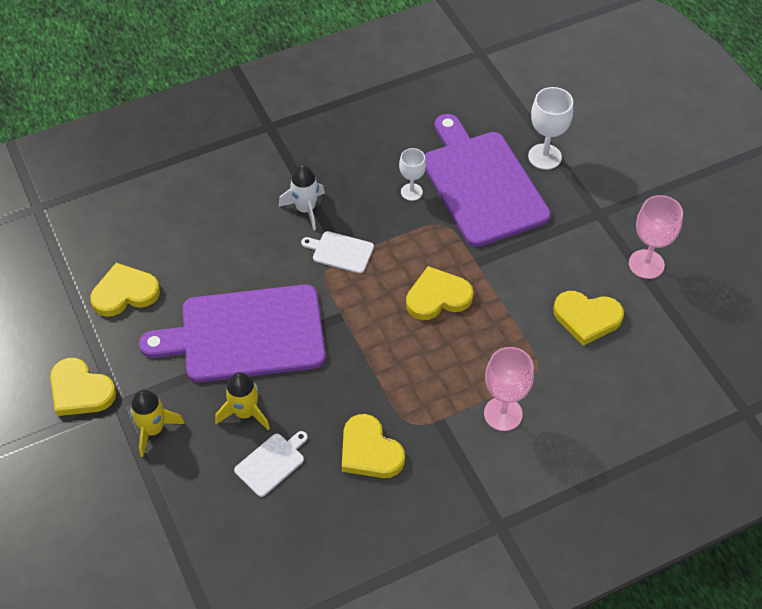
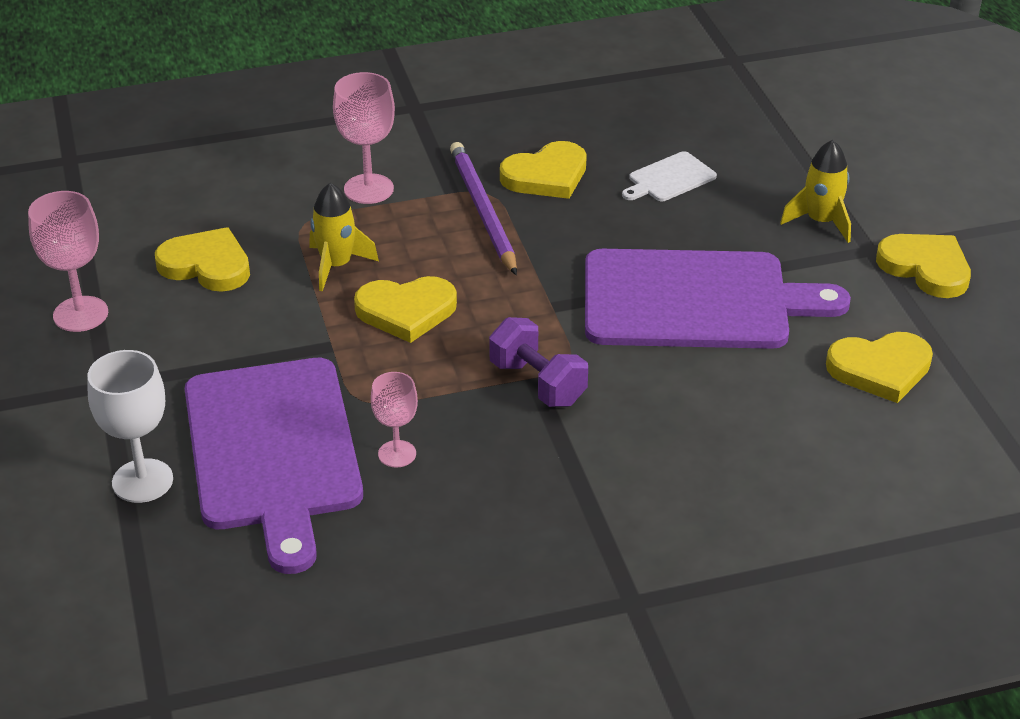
camera: 170 degrees left, 15 degrees down
(245, 412) = (700, 224): yellow rocket -> yellow rocket (336, 266)
(305, 209) = (583, 450): white rocket -> none
(340, 252) = (538, 383): white cutting board -> purple dumbbell
(369, 451) = (546, 176): yellow heart -> yellow heart turned 90 degrees clockwise
(410, 402) = (482, 211): none -> purple pencil
(411, 192) = (397, 454): white goblet -> pink goblet

